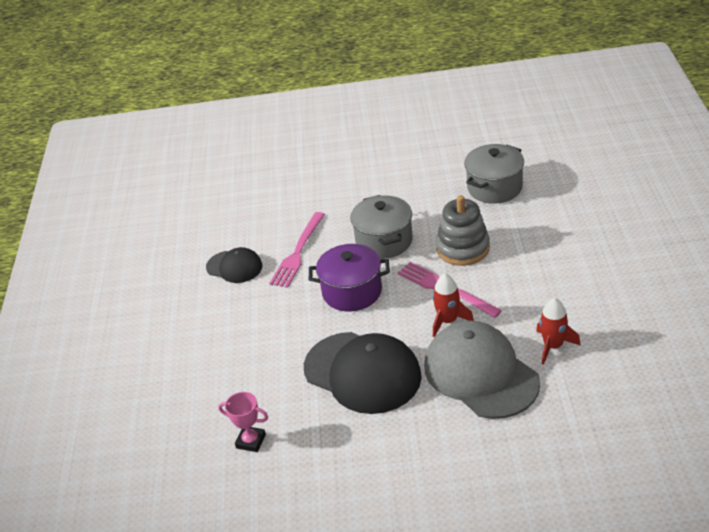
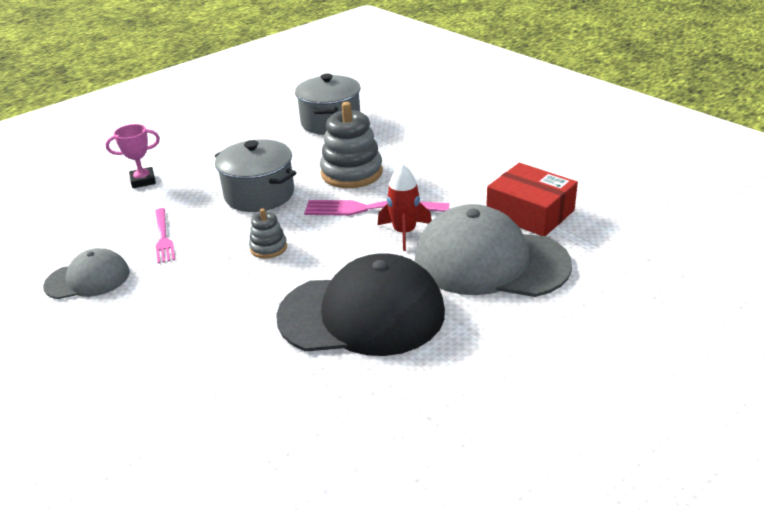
camera: 40 degrees left, 5 degrees down
(234, 267) = (88, 279): black cap -> grey cap
(251, 441) = (292, 452): pink trophy -> pink trophy (143, 181)
(298, 252) = (163, 237): pink fork -> pink fork, size x0.65
(352, 292) = (268, 247): purple pot -> grey stacking toy
(553, 346) = (530, 213): red rocket -> red box

